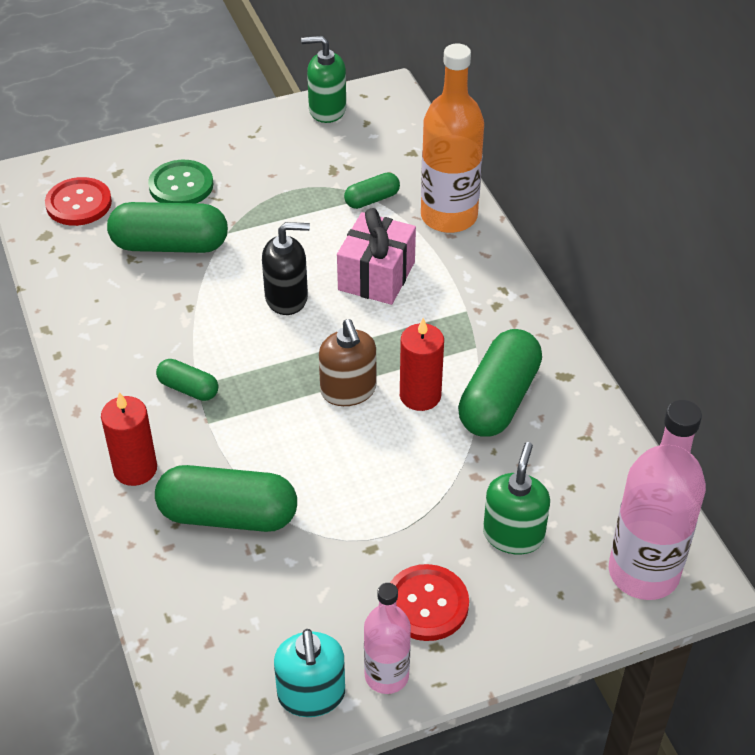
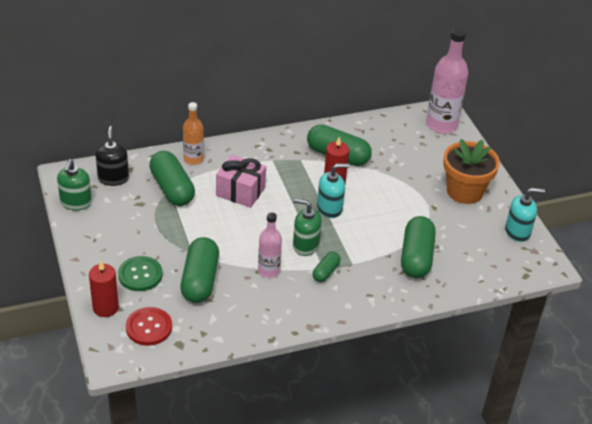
camera: 90 degrees left, 5 degrees down
(135, 469) = (386, 294): red candle -> red candle (105, 308)
(287, 298) = (254, 229): black soap dispenser -> black soap dispenser (113, 178)
(348, 391) = (330, 208): brown soap dispenser -> turquoise soap dispenser
(372, 199) = (172, 189): green capsule -> green capsule, size x1.92
(386, 675) = (504, 207): pink bottle -> pink bottle (269, 271)
(426, 604) = (464, 191): red button -> orange flower pot
(449, 216) = (193, 159): orange bottle -> orange bottle, size x0.59
(513, 535) = (423, 160): green soap dispenser -> green soap dispenser (305, 245)

